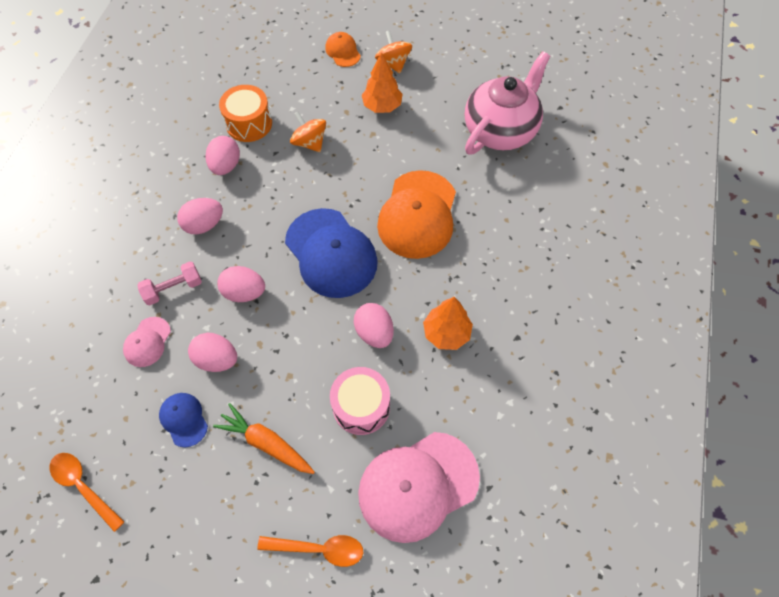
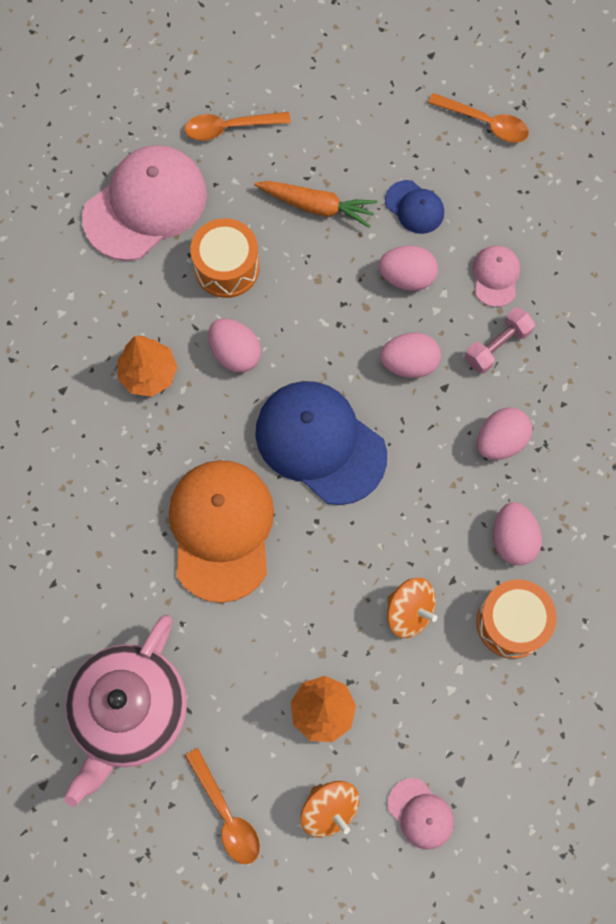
camera: 165 degrees right, 10 degrees up
(343, 51) = (420, 814): orange cap -> pink cap
(361, 406) = (226, 267): pink drum -> orange drum
(453, 73) = (226, 814): none -> orange spoon

